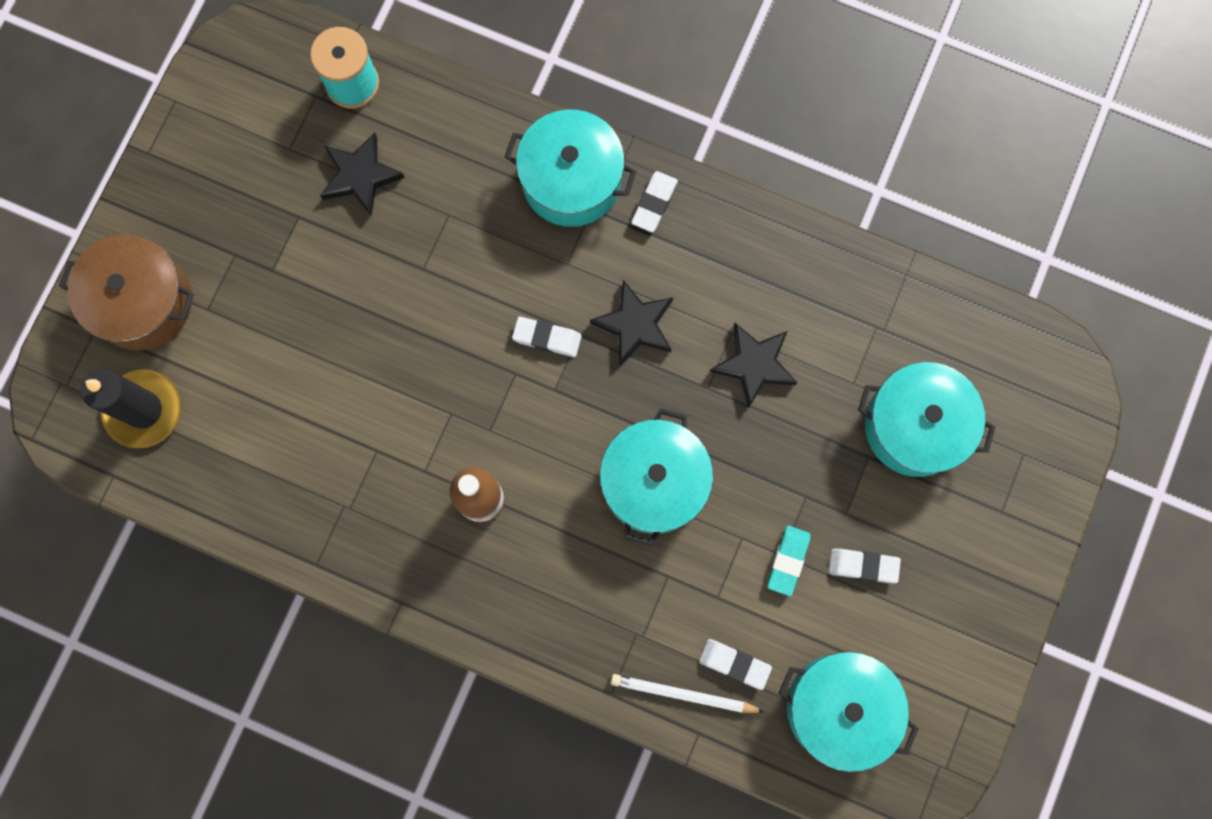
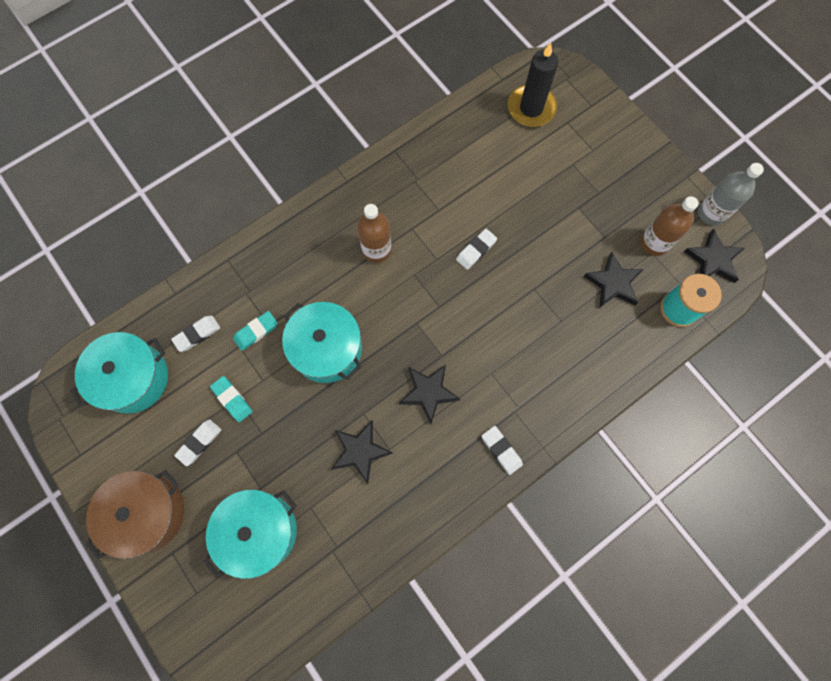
camera: 120 degrees right, 5 degrees down
(143, 302) = (595, 134): brown pot -> brown pot (147, 513)
(189, 101) = (711, 213): none -> grey bottle
(259, 71) = (713, 260): none -> black star
(274, 152) = (654, 243): none -> brown bottle
(547, 338) = (450, 336): white eraser -> white eraser (476, 250)
(571, 180) = (545, 406): turquoise pot -> none
(683, 694) = (201, 297): white pencil -> none
(685, 588) = (256, 331): none -> turquoise eraser

